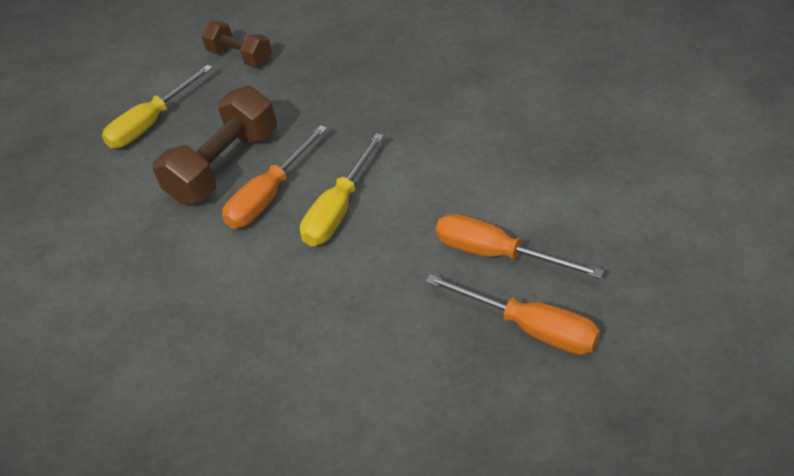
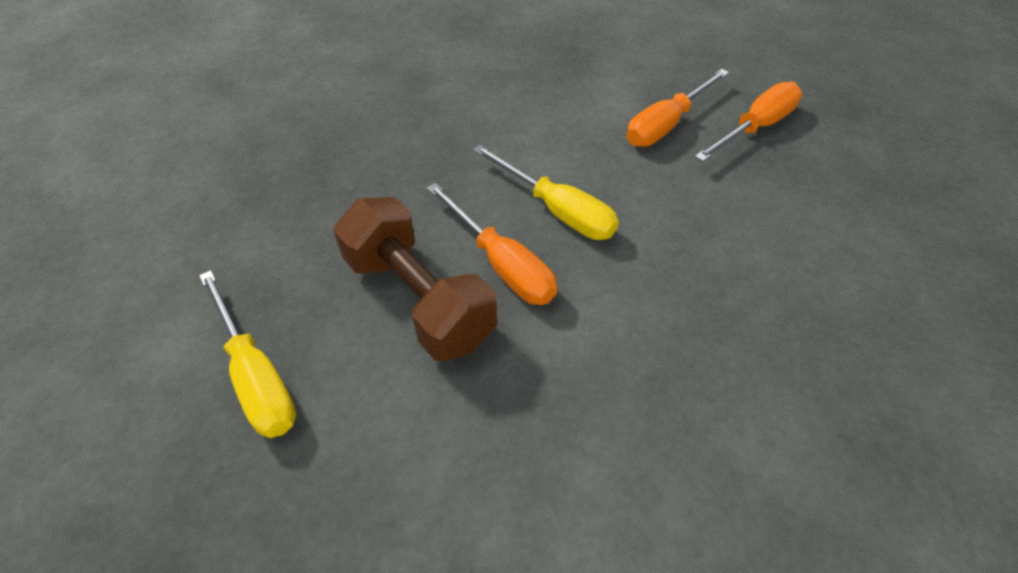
camera: 80 degrees left, 5 degrees up
(240, 57) = (197, 250): brown dumbbell -> none

